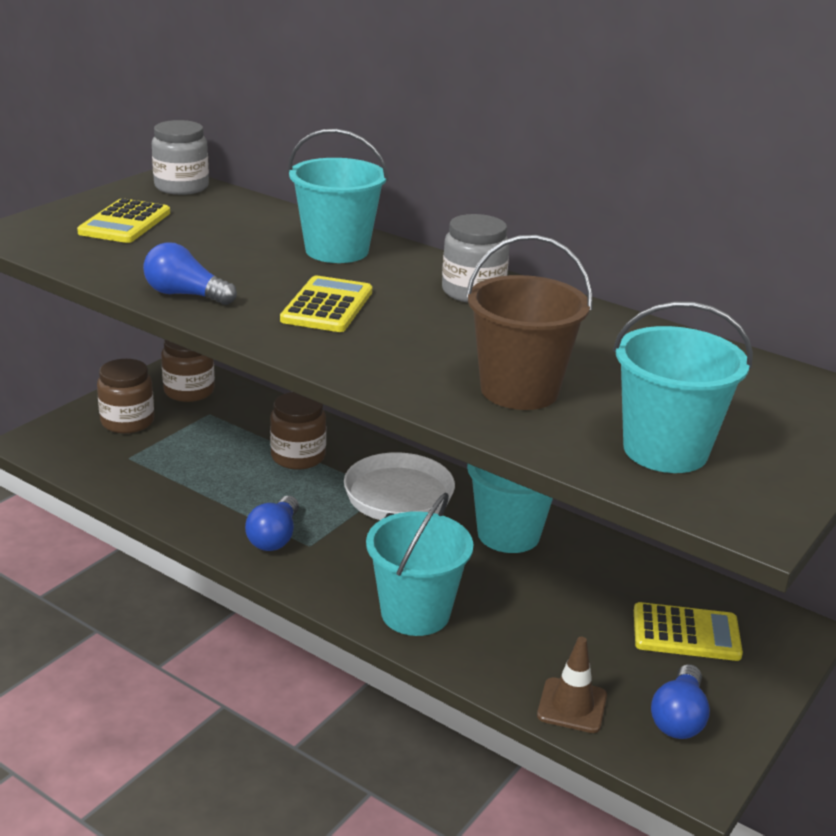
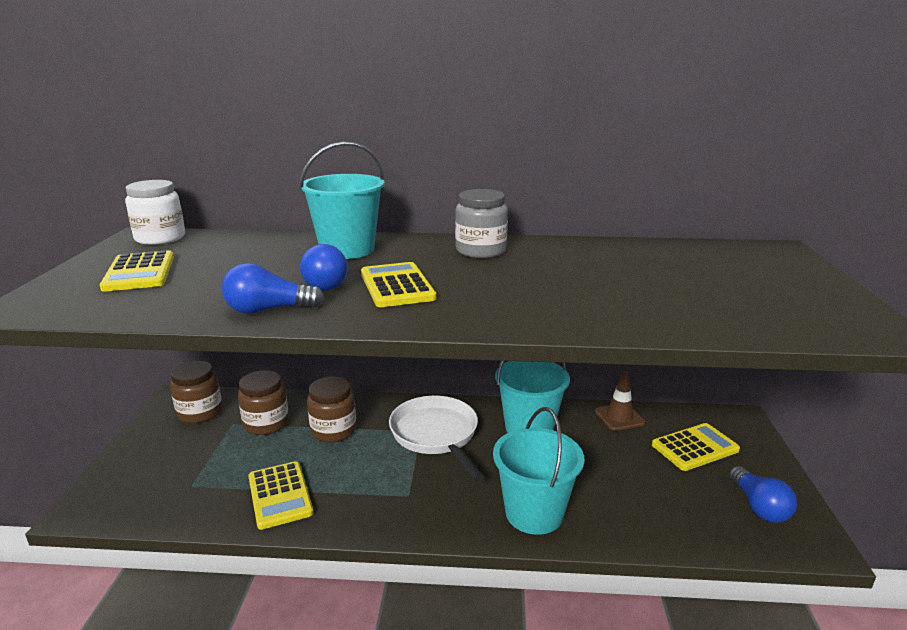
camera: 30 degrees left, 5 degrees down
(127, 422) = (165, 455): brown jar -> brown jar (266, 423)
(181, 187) = (160, 238): grey jar -> white jar
(194, 496) = (280, 495): none -> yellow calculator
(274, 537) = (376, 501): blue light bulb -> blue light bulb (324, 283)
(519, 390) = (615, 300): brown bucket -> none
(572, 705) = (699, 532): brown traffic cone -> brown traffic cone (619, 417)
(665, 450) = (759, 308): turquoise bucket -> none

